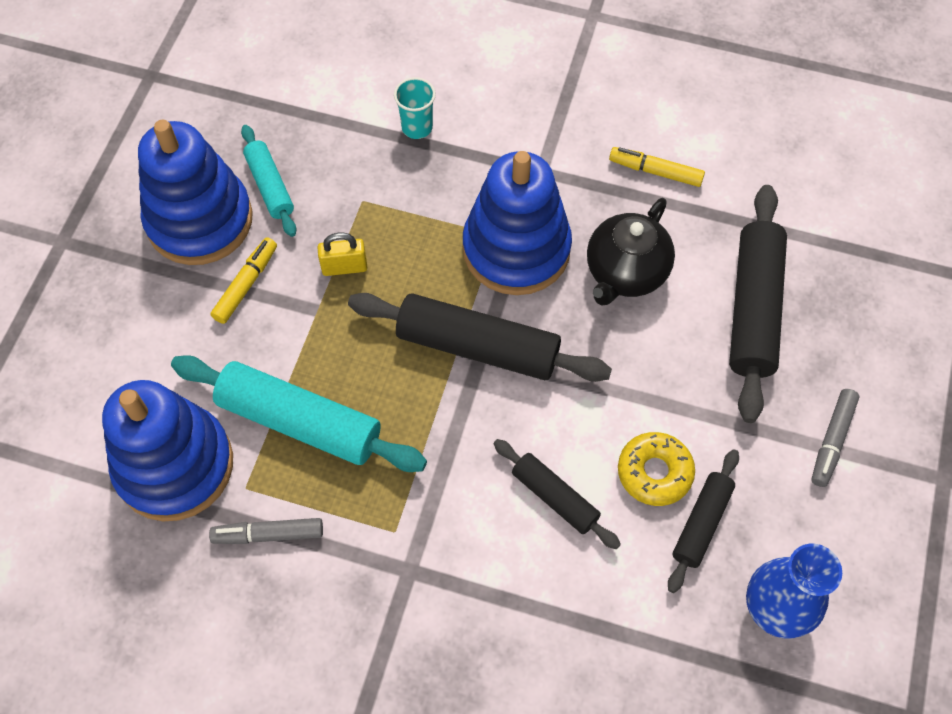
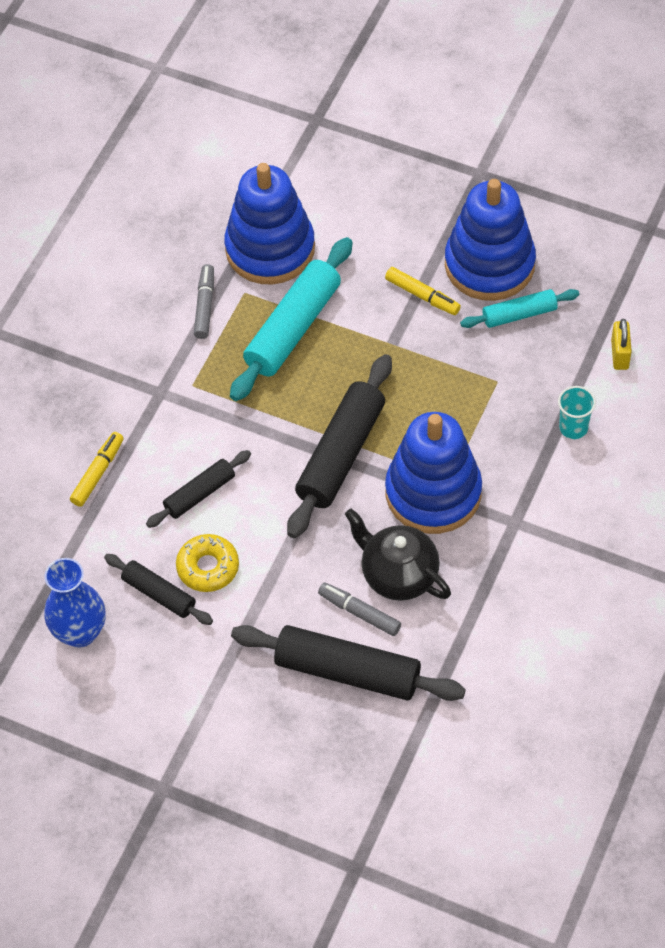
camera: 100 degrees right, 5 degrees down
(344, 267) = (430, 364): yellow padlock -> yellow padlock (619, 354)
(655, 171) = (505, 616): yellow marker -> yellow marker (98, 473)
(832, 441) = (212, 707): grey marker -> grey marker (359, 612)

